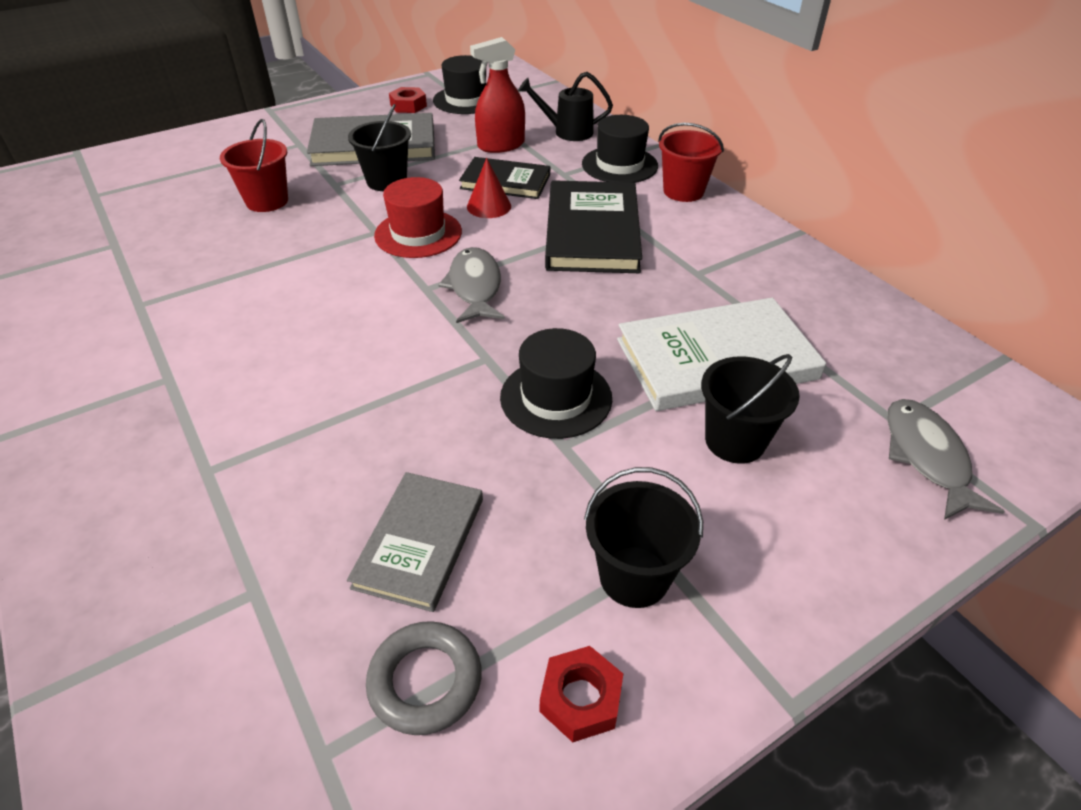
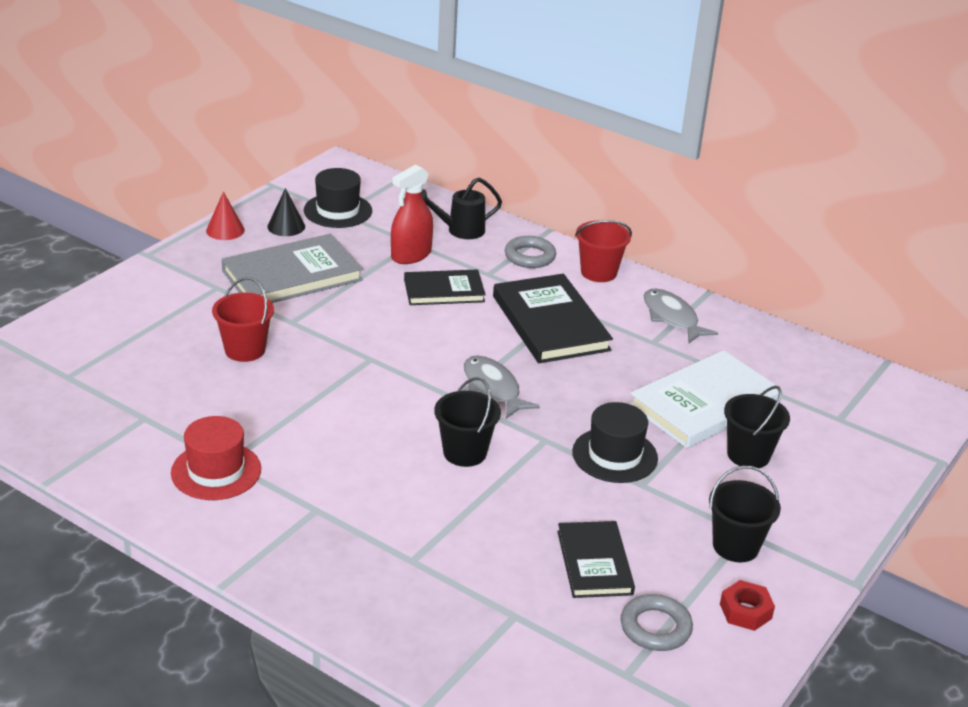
camera: 25 degrees left, 10 degrees down
(386, 181) = (337, 310): black bucket -> black bucket (465, 452)
(408, 106) = (286, 226): red nut -> black cone
(418, 234) = (409, 353): red hat -> red hat (216, 471)
(420, 542) = (594, 562): grey book -> black book
(489, 206) = (448, 317): red cone -> red cone (225, 230)
(619, 165) = (530, 256): black hat -> grey ring
(926, 457) = (866, 437): grey fish -> grey fish (672, 317)

